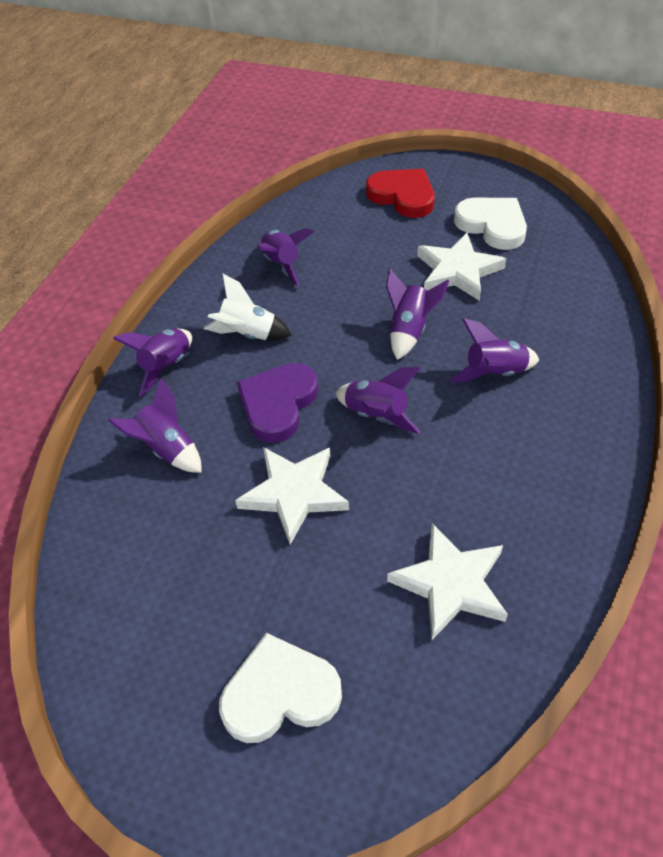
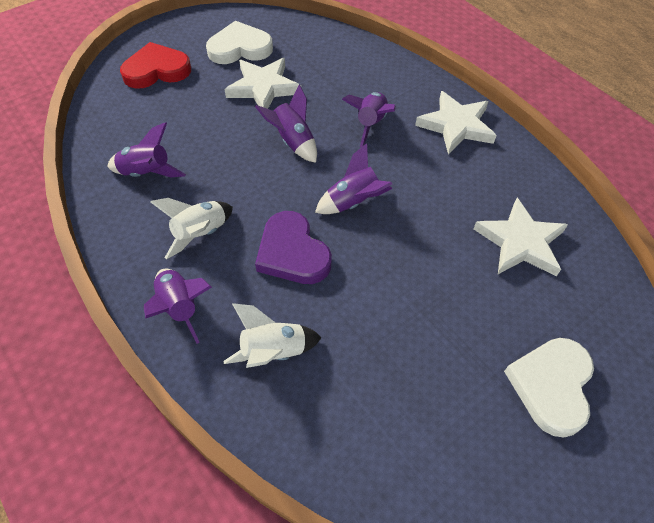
camera: 60 degrees left, 5 degrees up
(167, 449) = (273, 352): purple rocket -> white rocket
(294, 494) = (386, 288): white star -> white star (456, 126)

